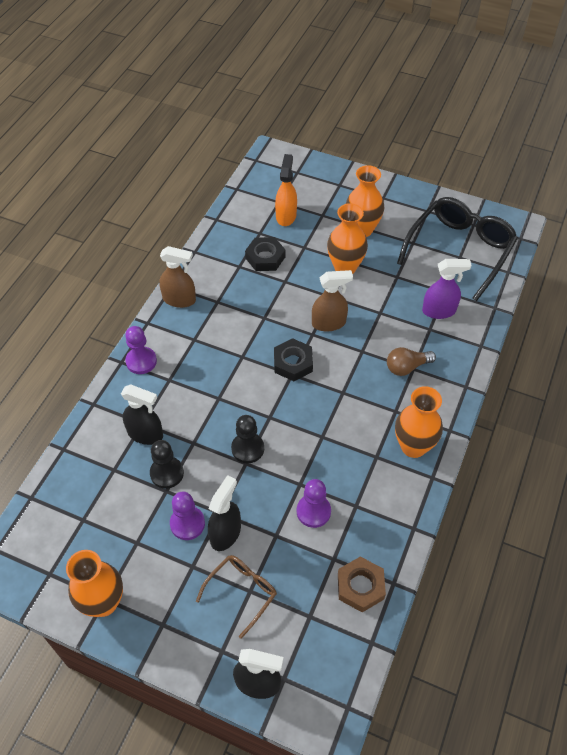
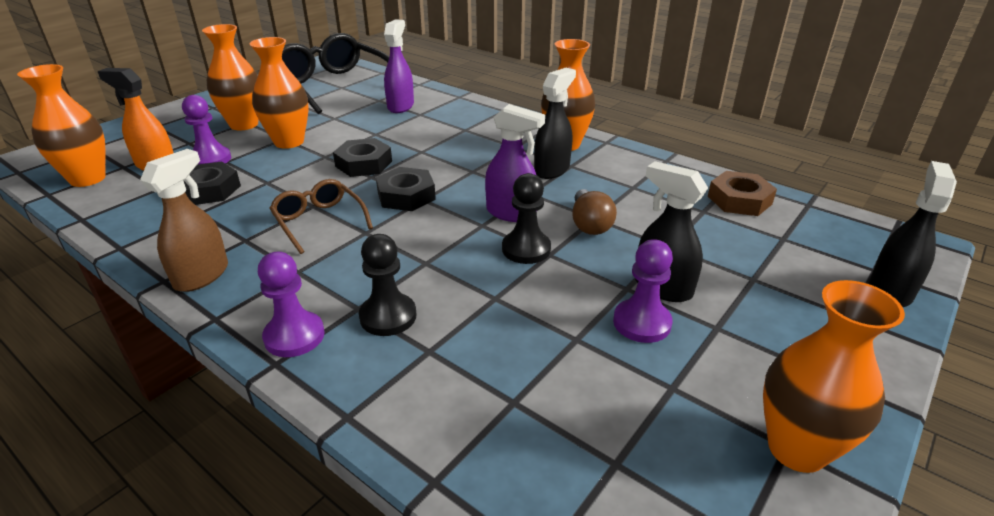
camera: 75 degrees left, 20 degrees down
(145, 434) = (454, 349): black spray bottle -> black spray bottle (552, 169)
(167, 473) = (543, 333): black pawn -> black pawn (388, 316)
(241, 592) = (757, 286): brown glasses -> brown glasses (319, 221)
(258, 195) = (87, 179): none -> orange vase
(289, 431) = (511, 213): none -> purple spray bottle
(313, 511) = (636, 214): purple pawn -> purple pawn (210, 159)
(329, 323) = (364, 164): brown spray bottle -> black nut
(406, 367) = (461, 132): brown light bulb -> brown light bulb (589, 224)

